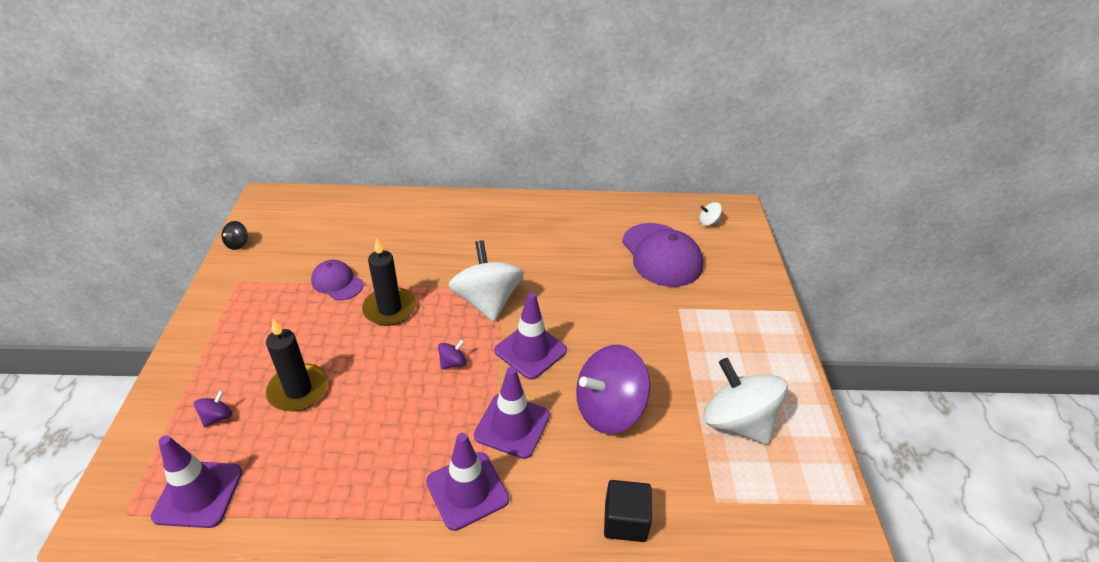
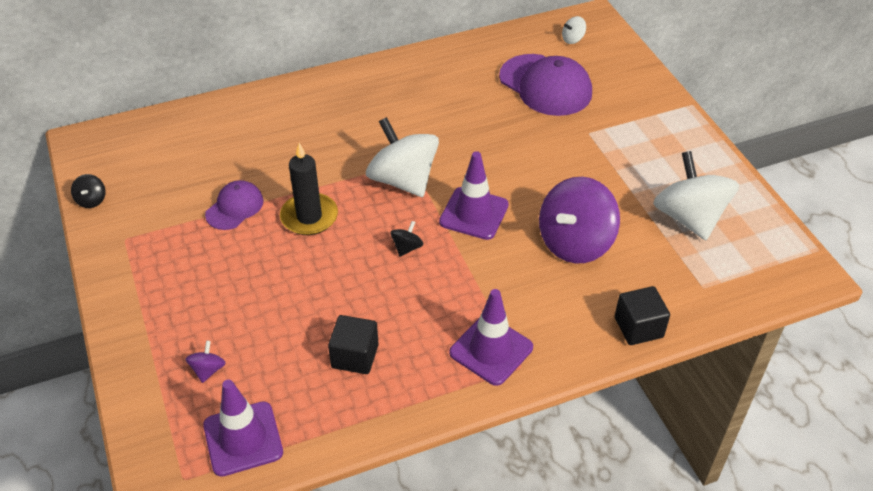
camera: 20 degrees left, 5 degrees up
(298, 390) = (272, 320): black candle -> none
(337, 282) = (235, 207): purple cap -> purple cap turned 105 degrees clockwise
(343, 450) = (355, 356): none -> black cube
(453, 363) = (407, 248): purple spinning top -> black spinning top
(512, 425) = (497, 284): purple traffic cone -> none
(737, 422) = (689, 218): white spinning top -> white spinning top turned 45 degrees clockwise

